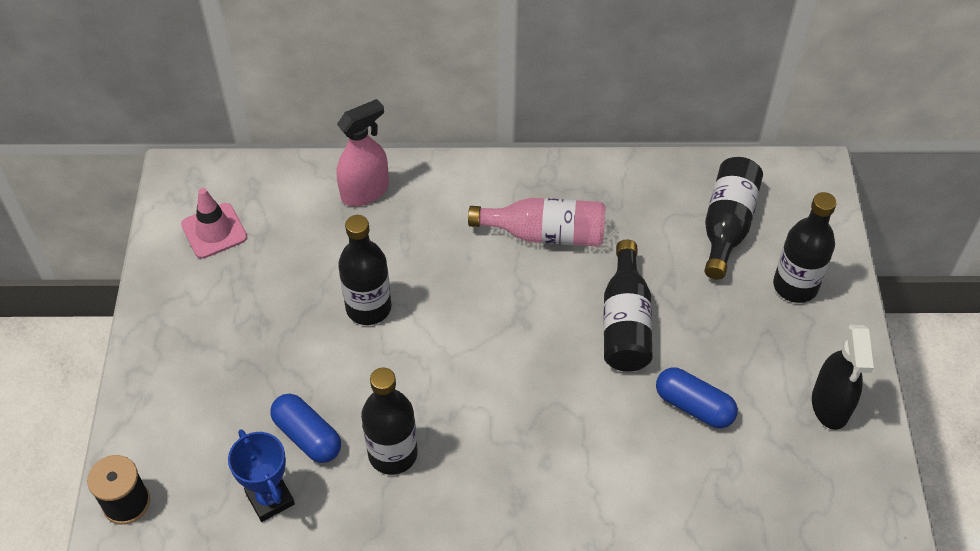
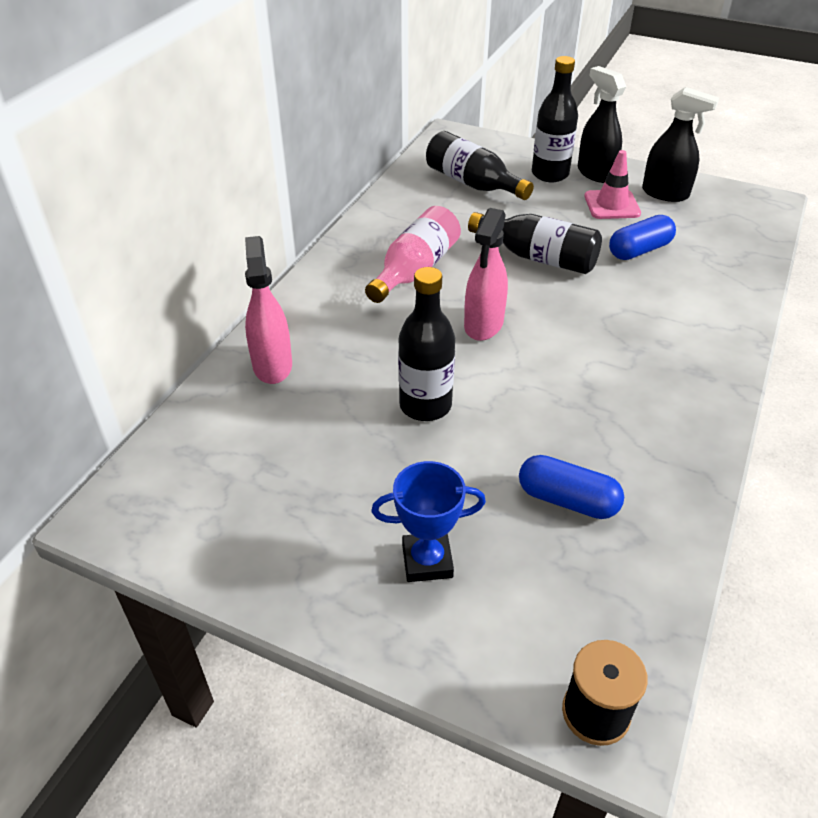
camera: 65 degrees left, 10 degrees down
(214, 231) = (225, 505): pink traffic cone -> pink traffic cone (612, 205)
(270, 499) = (639, 556): blue trophy -> blue trophy (427, 561)
(307, 436) = (567, 500): blue capsule -> blue capsule turned 45 degrees clockwise
(393, 454) = (617, 439): black bottle -> none
(493, 312) = (483, 325): none -> pink spray bottle
(828, 327) = (595, 173): none -> black spray bottle

